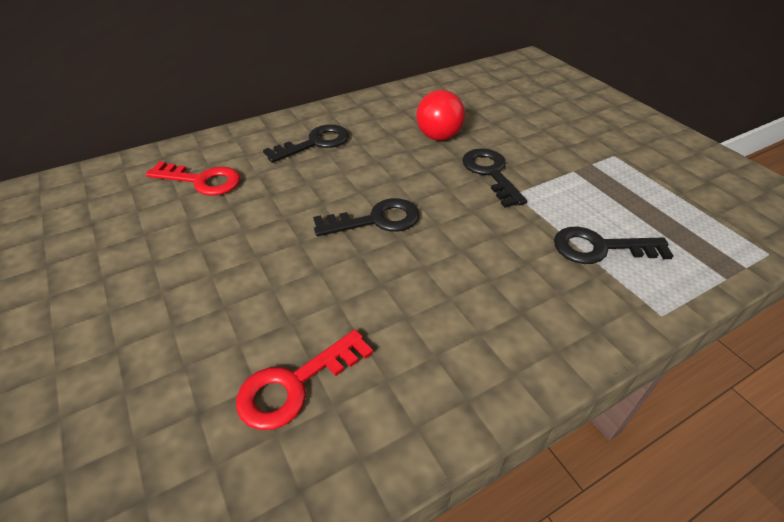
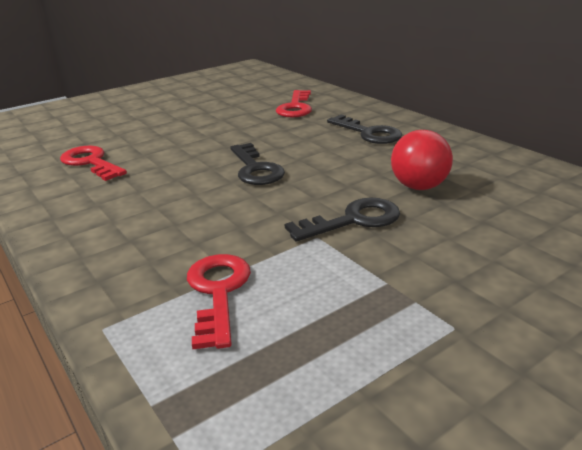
camera: 85 degrees right, 15 degrees down
(600, 248) = (218, 292): black key -> red key

